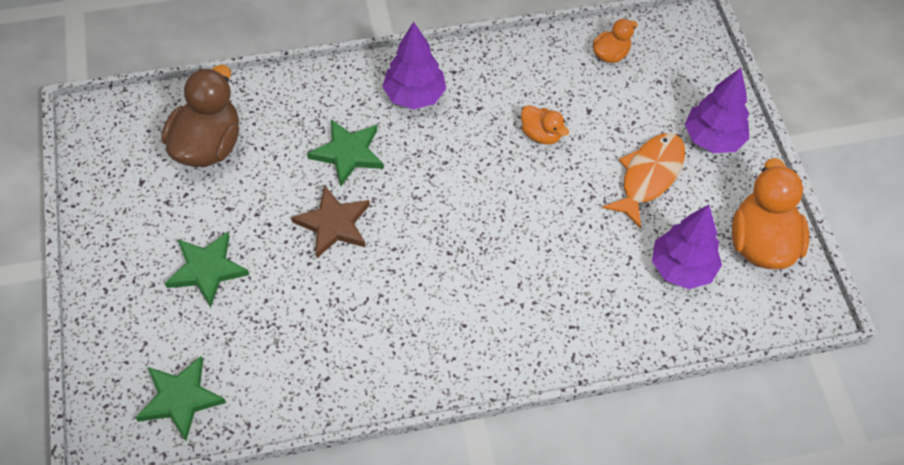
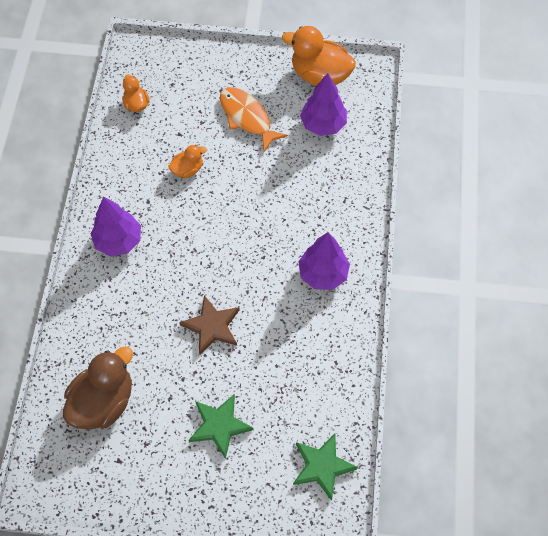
camera: 70 degrees left, 5 degrees up
(208, 145) = (103, 401): brown duck -> brown duck turned 90 degrees clockwise
(348, 153) = (153, 300): green star -> none
(713, 139) = (232, 71): purple tree -> purple tree (323, 274)

